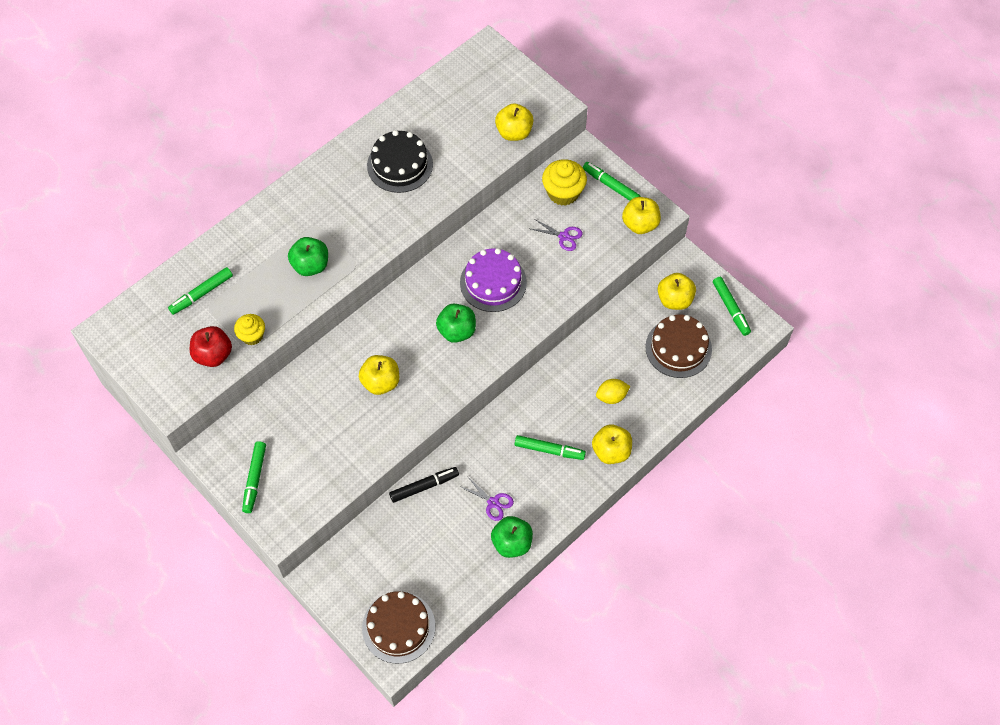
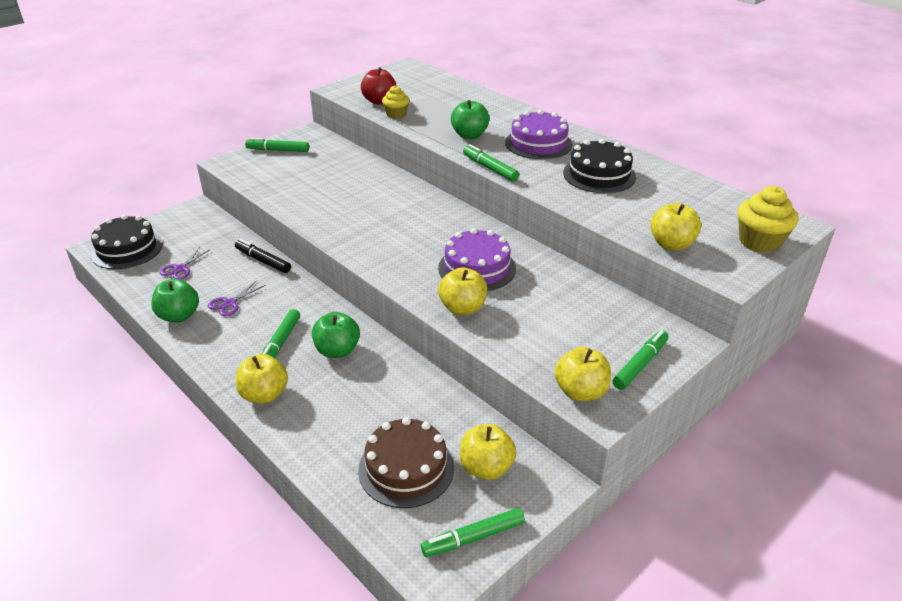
camera: 90 degrees right, 25 degrees down
(201, 294) = (439, 95): green marker -> green marker (490, 168)
(333, 207) = (538, 143): none -> purple cake
(381, 382) = (360, 203): yellow apple -> yellow apple (462, 308)
(398, 627) = (127, 249): brown cake -> black cake
(424, 486) = (263, 261): black marker -> black marker turned 150 degrees clockwise
(457, 331) = (414, 245): green apple -> green apple (337, 350)
(563, 193) = (616, 321): yellow cupcake -> yellow cupcake (759, 242)
(564, 236) = (548, 321): purple scissors -> purple scissors (180, 269)
(611, 396) = (340, 397): yellow lemon -> none

